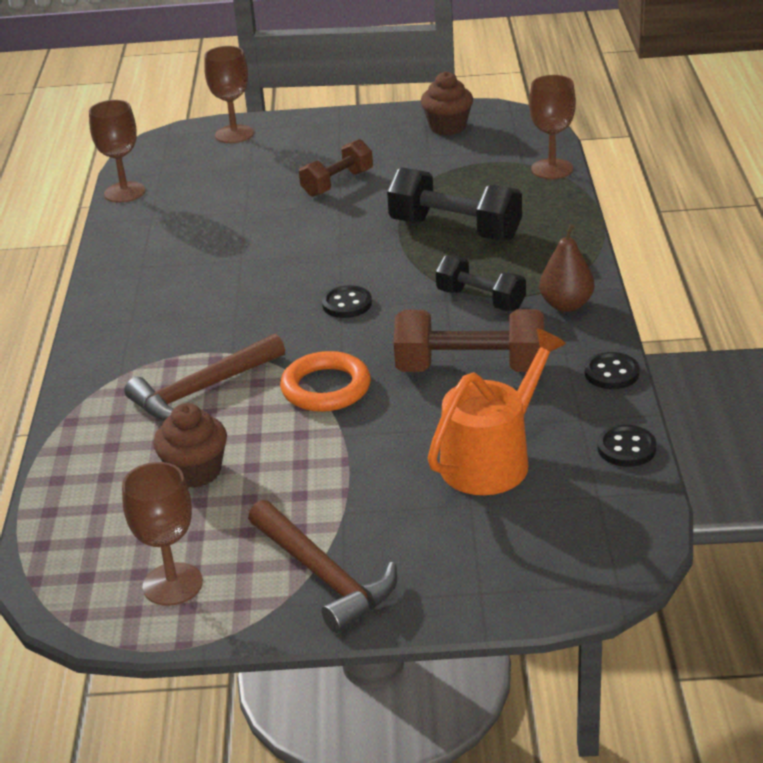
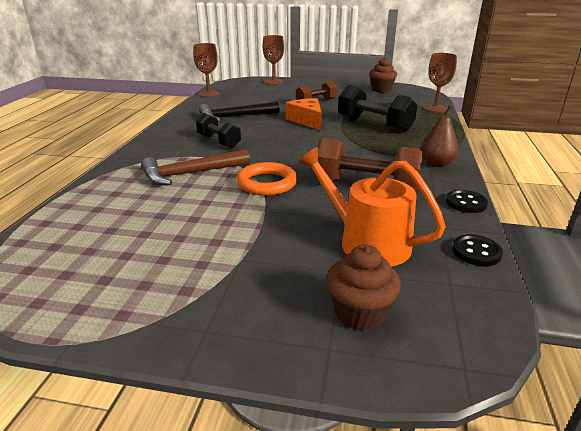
camera: 10 degrees right, 5 degrees down
(172, 584) = (82, 287): brown goblet -> none
(195, 472) = (155, 215): brown cupcake -> brown cupcake (360, 313)
(207, 250) = (234, 117): none -> black hammer
(324, 576) = (201, 305): brown hammer -> none
(338, 238) = (307, 121): none -> orange cheese
(347, 304) = (299, 146): black button -> none
(481, 300) = (381, 155): black dumbbell -> black dumbbell (219, 141)
(492, 459) = (367, 242): orange watering can -> orange watering can turned 105 degrees counterclockwise

